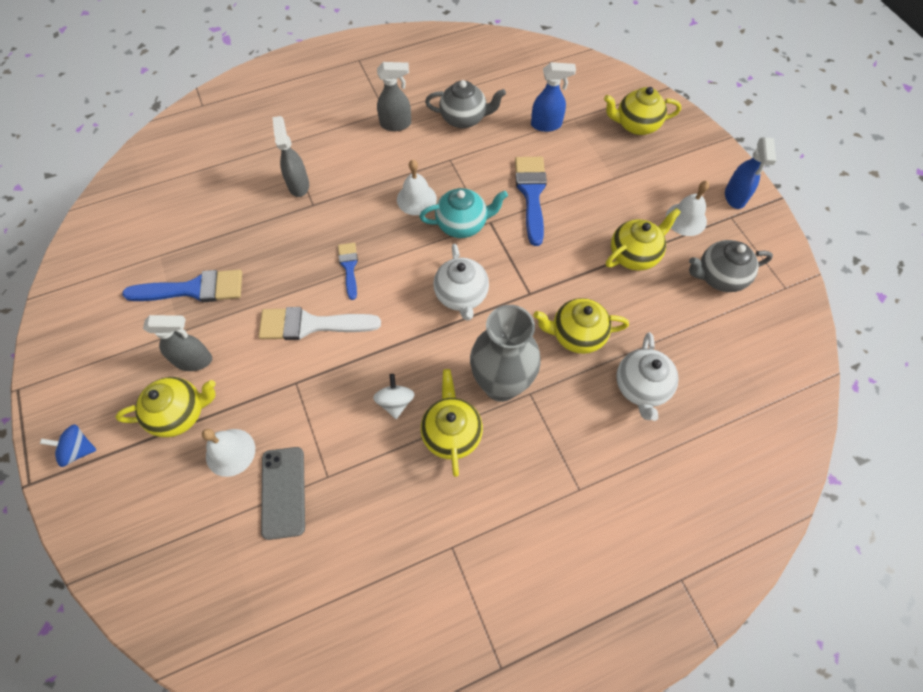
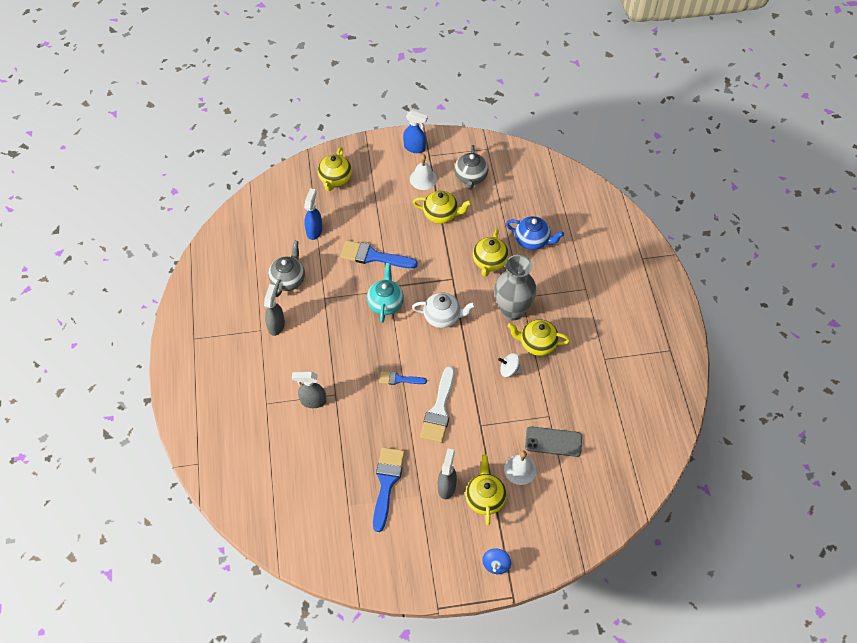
camera: 75 degrees left, 5 degrees down
(416, 199) = (353, 326): white bell -> none
(634, 255) = (441, 214): yellow teapot -> yellow teapot turned 120 degrees clockwise
(641, 387) = (532, 240): white teapot -> blue teapot

